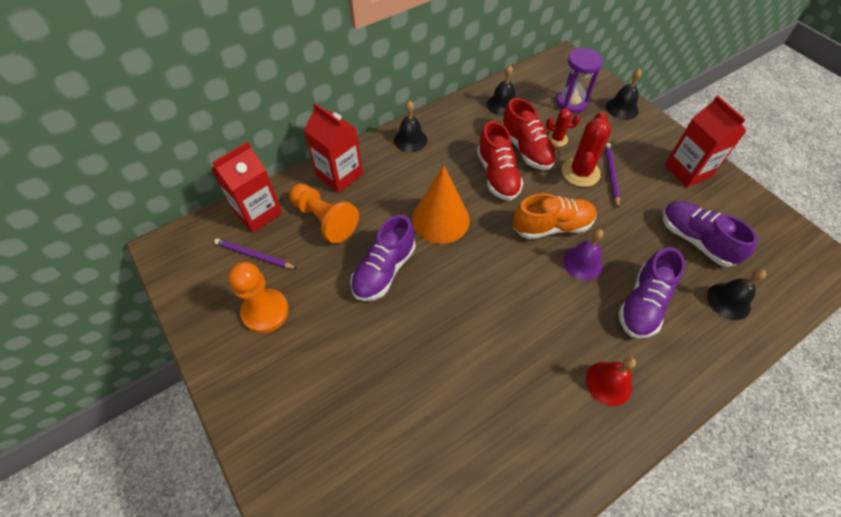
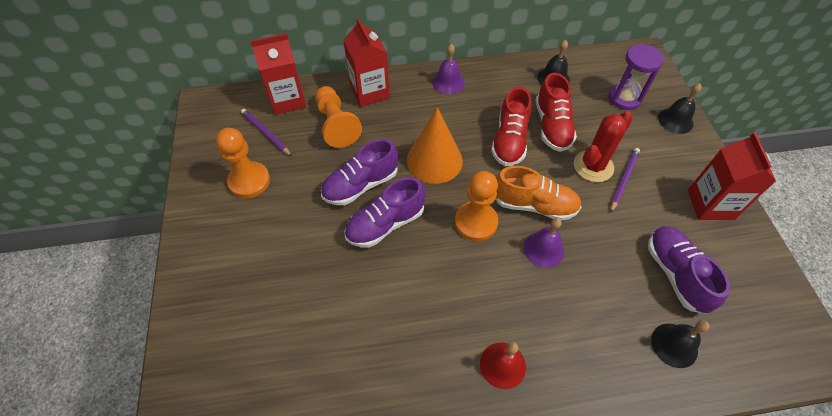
camera: 25 degrees right, 0 degrees up
(410, 140) = (448, 82): black bell -> purple bell
(511, 263) = (476, 222): none -> orange pawn
(557, 139) = (588, 127): red cactus -> none
(643, 304) = (581, 310): purple shoe -> purple shoe (385, 224)

